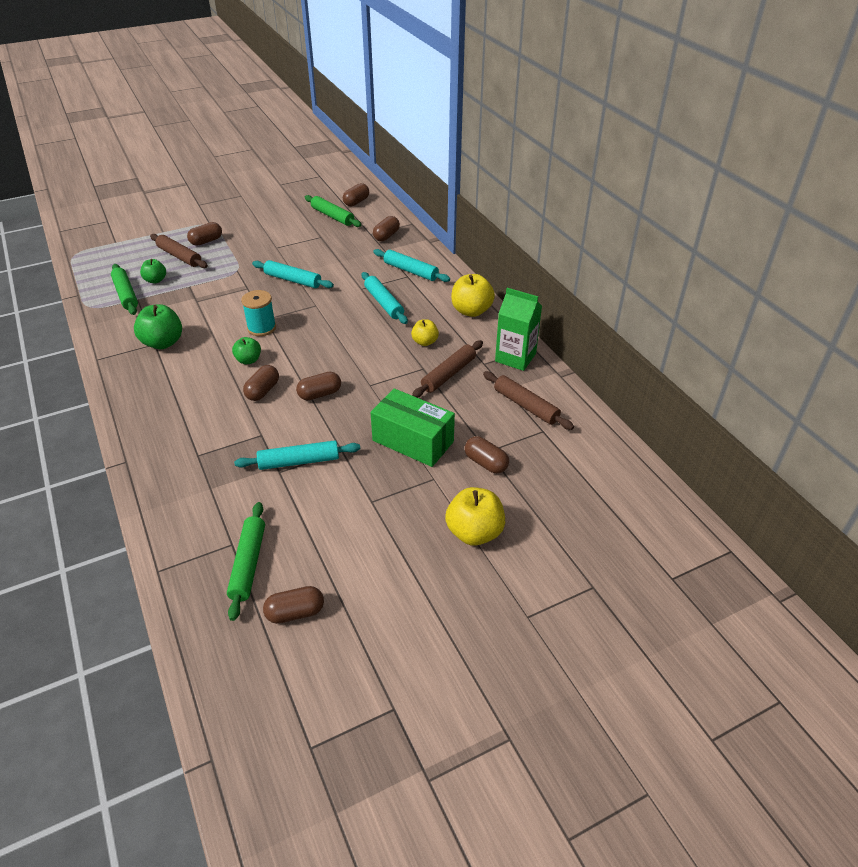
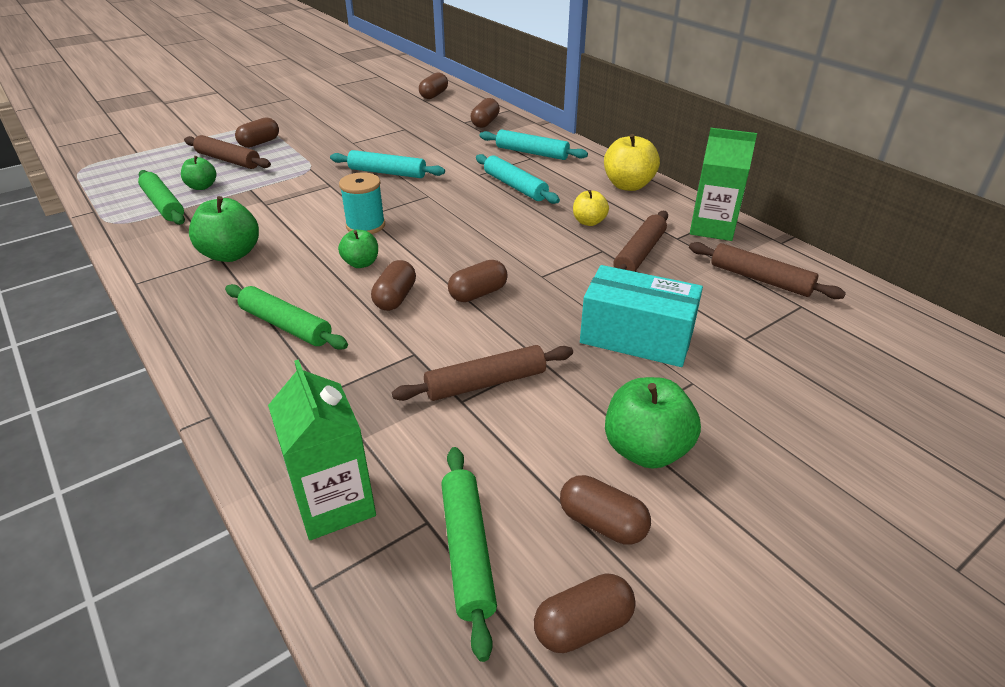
camera: 10 degrees left, 5 degrees down
(183, 526) = (334, 503): none -> green carton
(299, 461) = (485, 383): turquoise rolling pin -> brown rolling pin
(332, 216) = (411, 109): green rolling pin -> green rolling pin (286, 325)
(380, 519) = (646, 450): none -> green apple
(413, 441) = (636, 337): green box -> turquoise box
(474, 532) = (795, 450): yellow apple -> none
(486, 463) = (752, 353): brown capsule -> brown capsule (602, 523)

